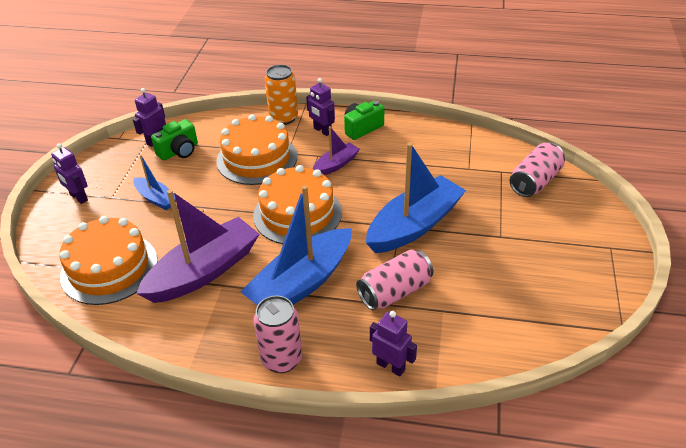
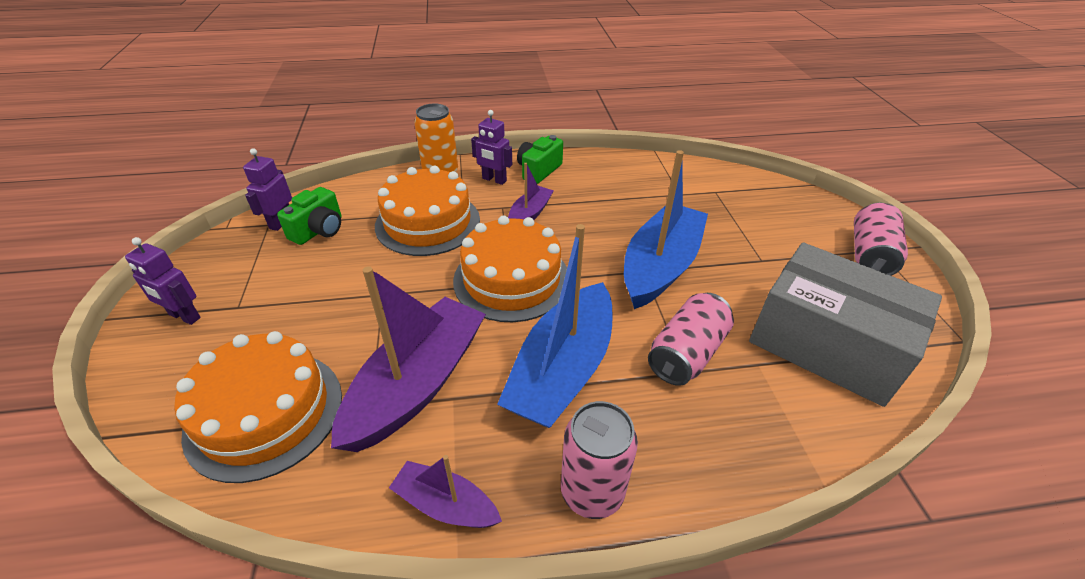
camera: 20 degrees left, 0 degrees up
(156, 198) = (307, 296): blue boat -> none
(193, 343) = (446, 504): none -> purple boat
(391, 366) = (744, 460): purple robot -> none
(506, 308) = (827, 344): none -> grey box
(535, 181) = (756, 196): pink can -> pink can (870, 254)

